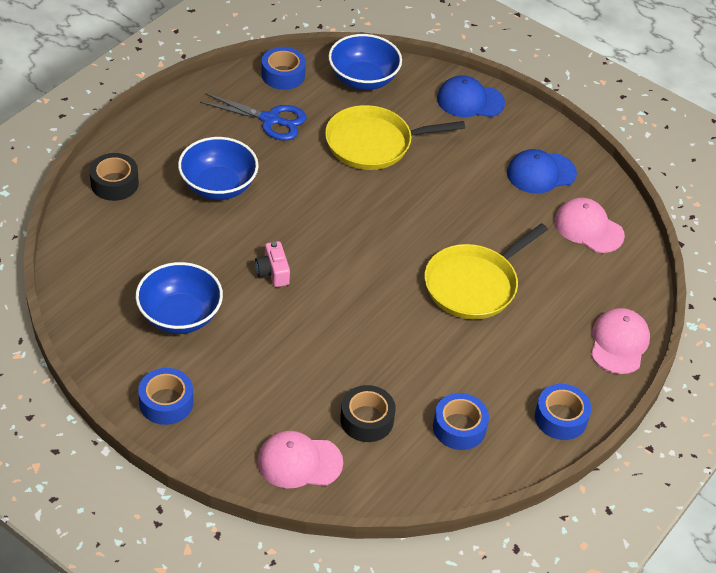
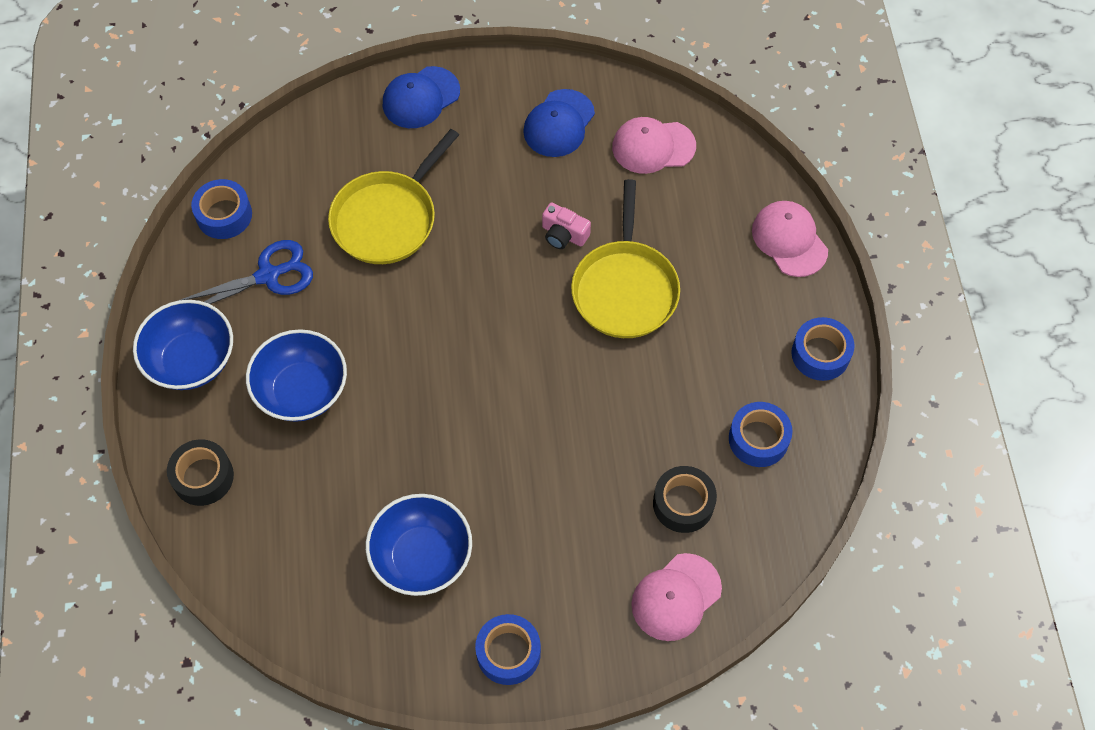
camera: 40 degrees left, 15 degrees up
(273, 272) = (450, 435): pink camera -> pink camera (563, 234)
(363, 79) = (303, 156): blue bowl -> blue bowl (191, 360)

